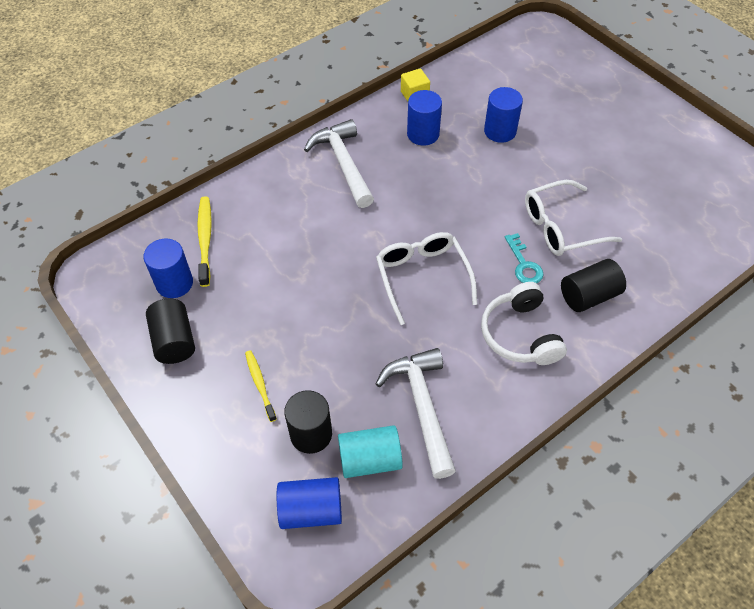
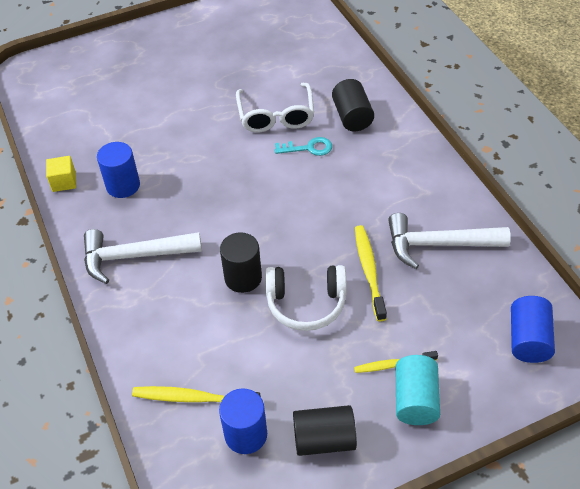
camera: 75 degrees left, 5 degrees down
(311, 434) = (453, 330): black cylinder -> black cylinder (243, 278)
(370, 347) = (369, 271): none -> yellow toothbrush
(370, 460) = (484, 289): turquoise cylinder -> turquoise cylinder (415, 400)
(422, 277) = (301, 219): white glasses -> none
(500, 131) = (146, 129): blue cylinder -> none
(520, 334) = (380, 166): white headphones -> white headphones (306, 303)

